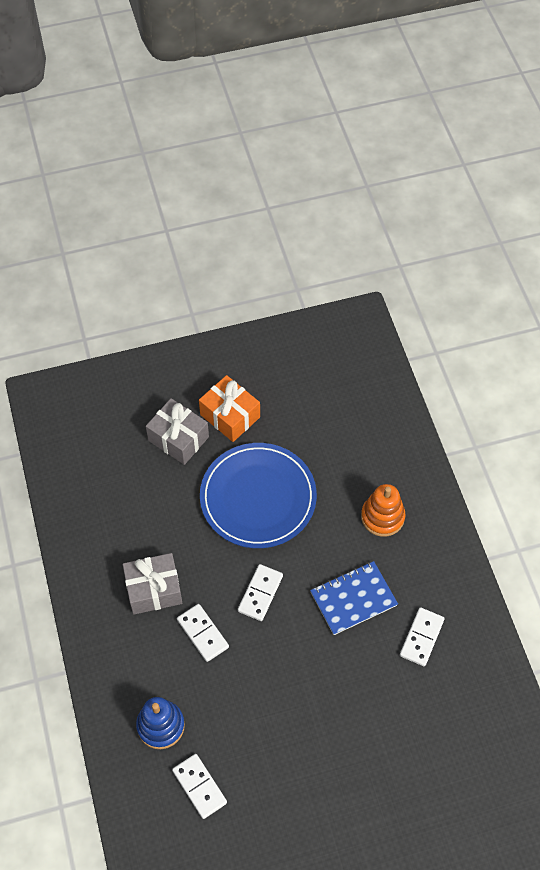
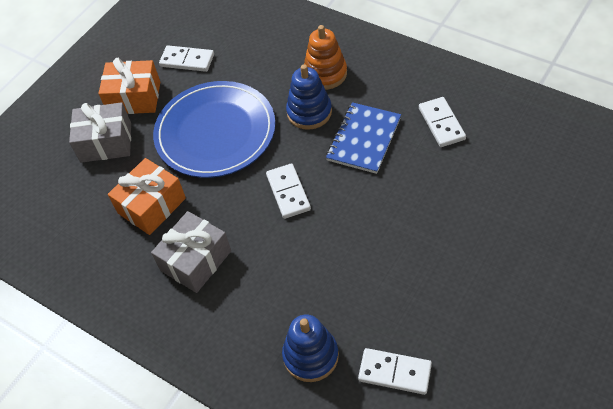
camera: 35 degrees left, 5 degrees down
(163, 520) = (152, 205): none -> orange gift
(203, 633) = (272, 257): white domino -> white domino (187, 60)
(338, 540) = (309, 112): none -> blue stacking toy

